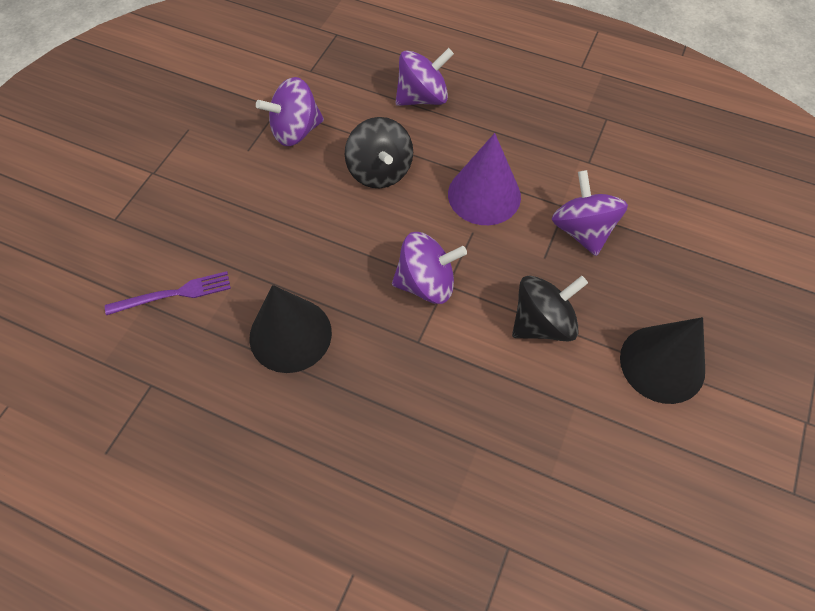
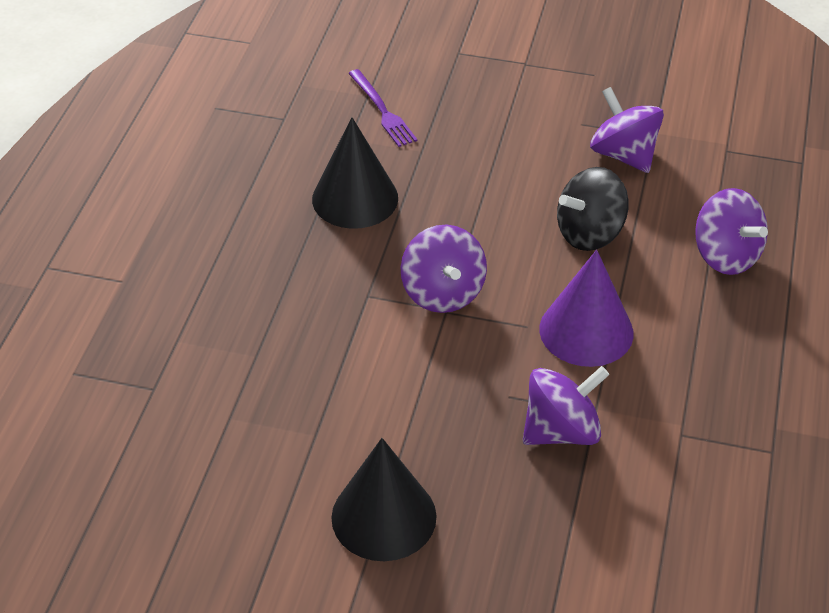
camera: 80 degrees right, 15 degrees down
(542, 323) = (415, 399): black spinning top -> none

